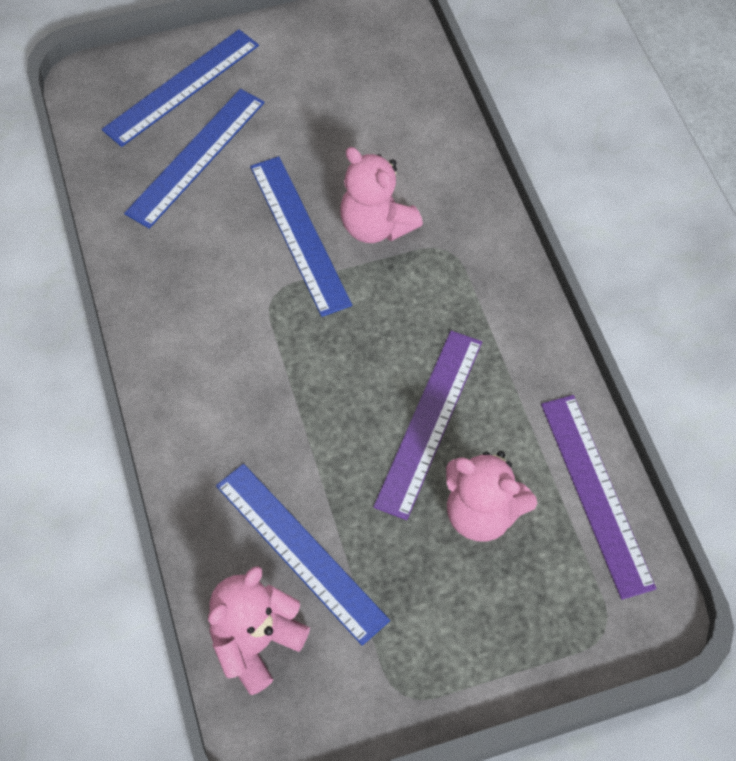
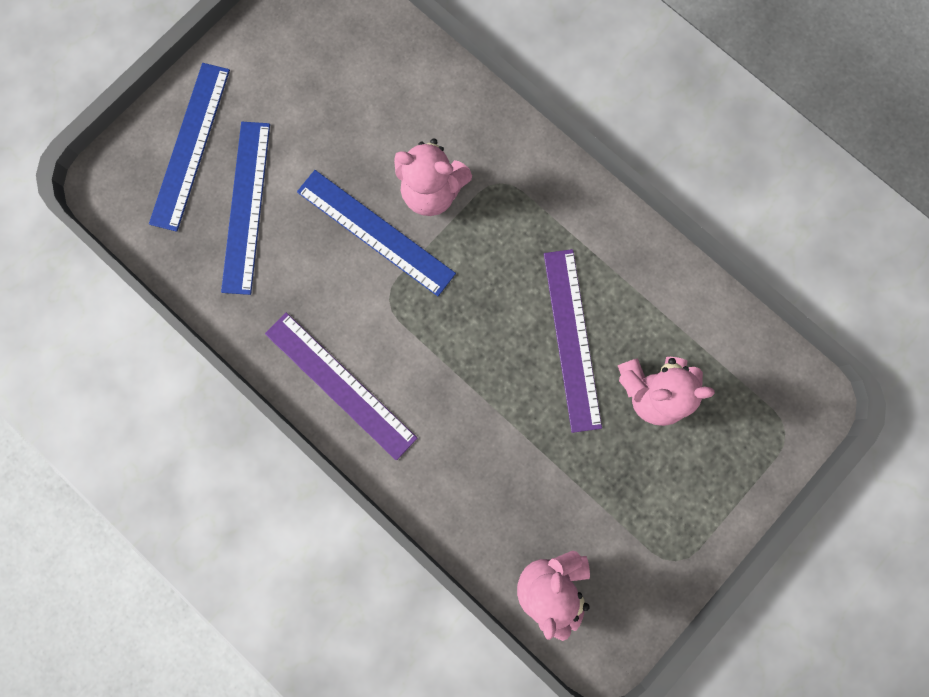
camera: 30 degrees left, 20 degrees up
(300, 552) = (540, 498): blue ruler -> none
(596, 493) = (723, 328): purple ruler -> purple ruler (340, 385)

